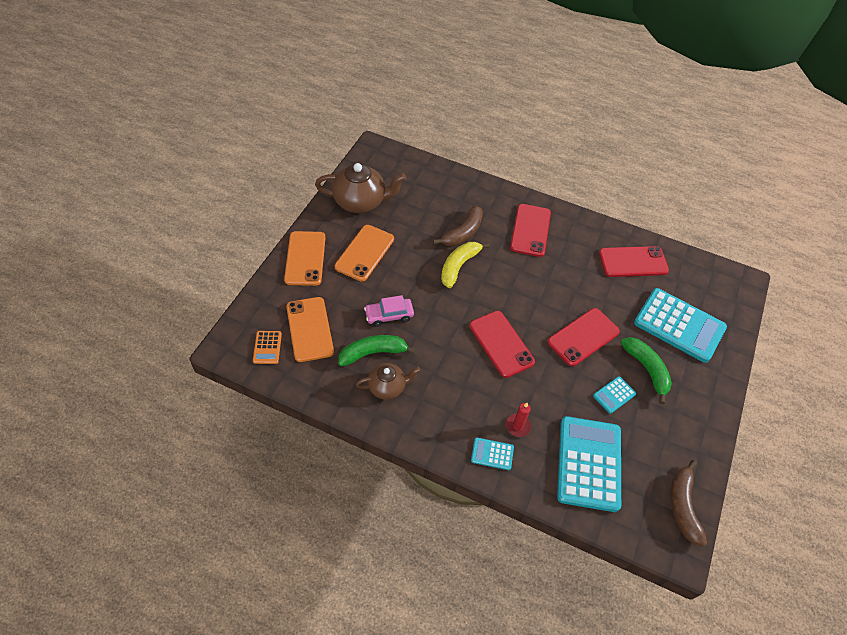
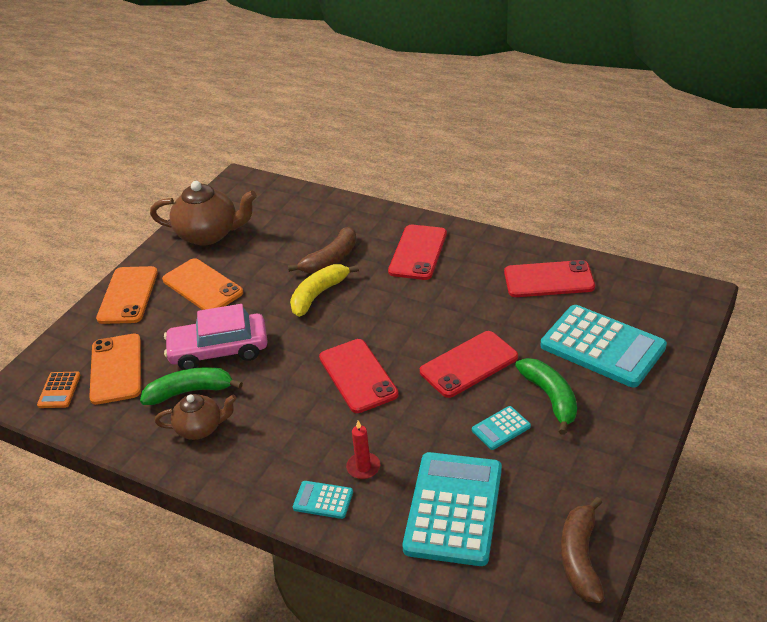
camera: 10 degrees right, 15 degrees down
(364, 253) = (202, 286): orange phone -> orange phone turned 75 degrees counterclockwise
(389, 315) = (219, 350): pink car -> pink car, size x1.64

